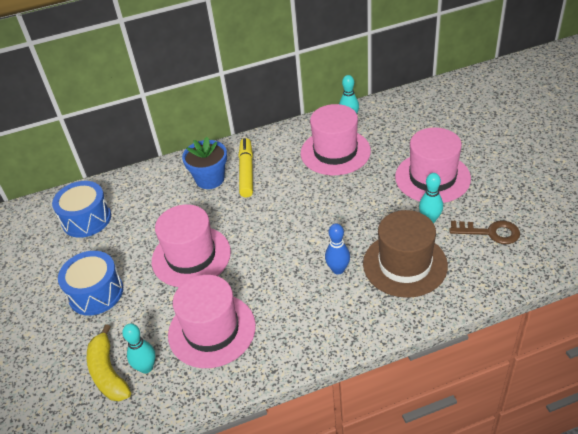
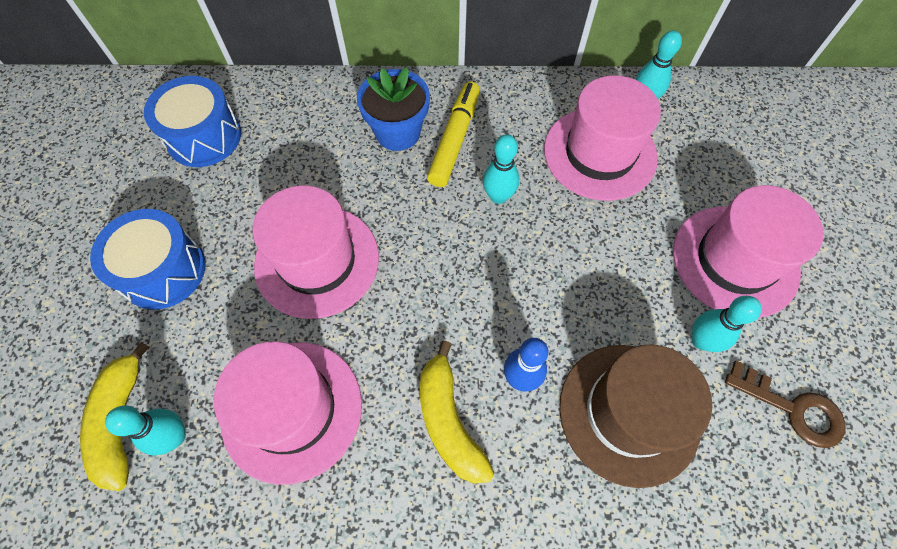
camera: 15 degrees right, 20 degrees up
(285, 191) = (498, 196): none -> turquoise bowling pin
(306, 303) = (448, 420): none -> yellow banana

